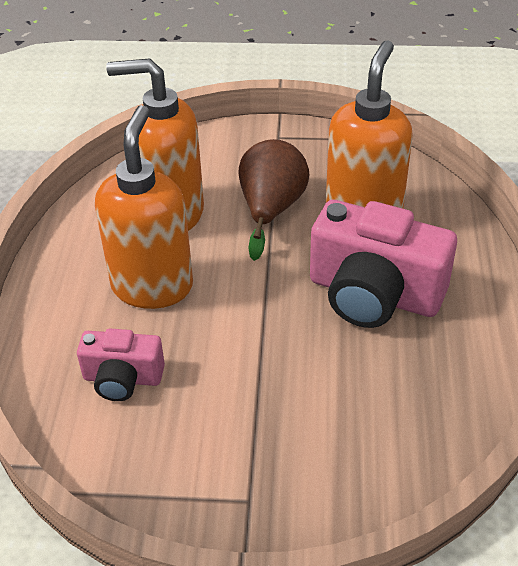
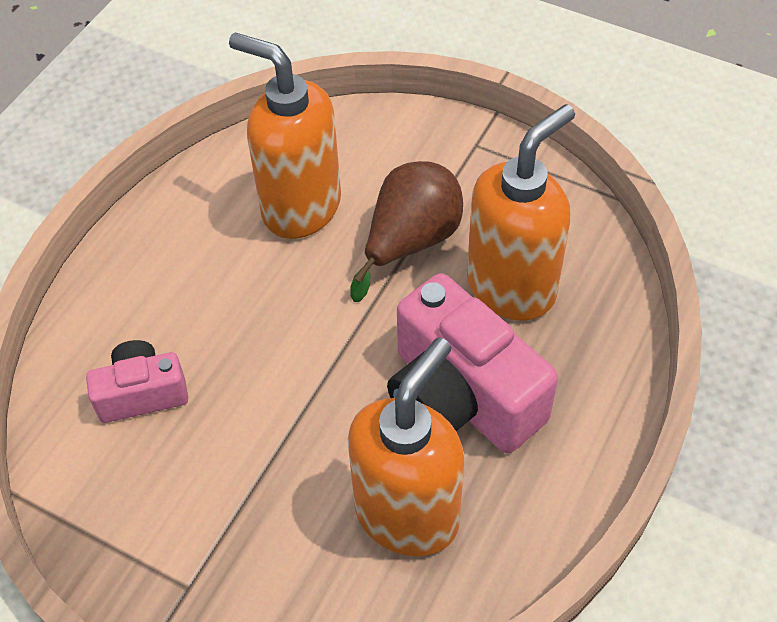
camera: 25 degrees right, 10 degrees up
(122, 378) = (142, 393): pink camera -> pink camera turned 135 degrees clockwise
(152, 286) = (231, 292): orange soap dispenser -> orange soap dispenser (408, 513)

